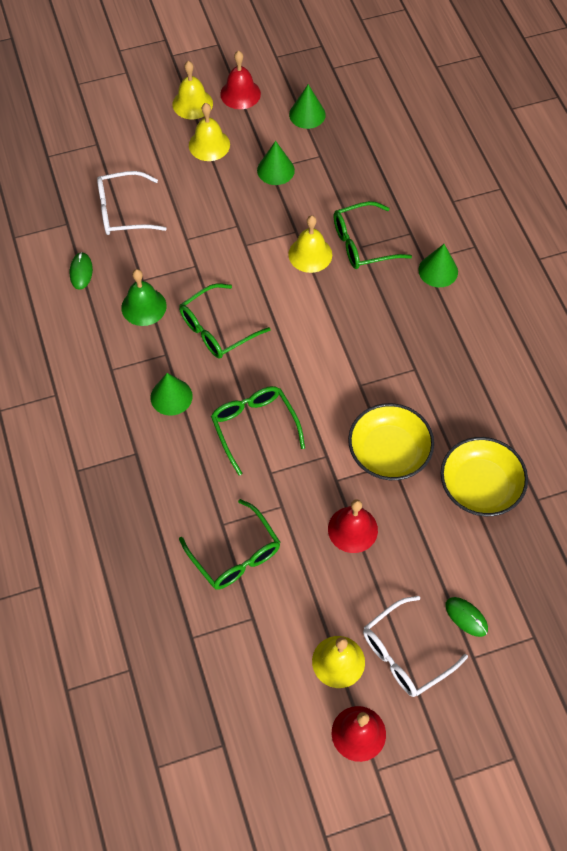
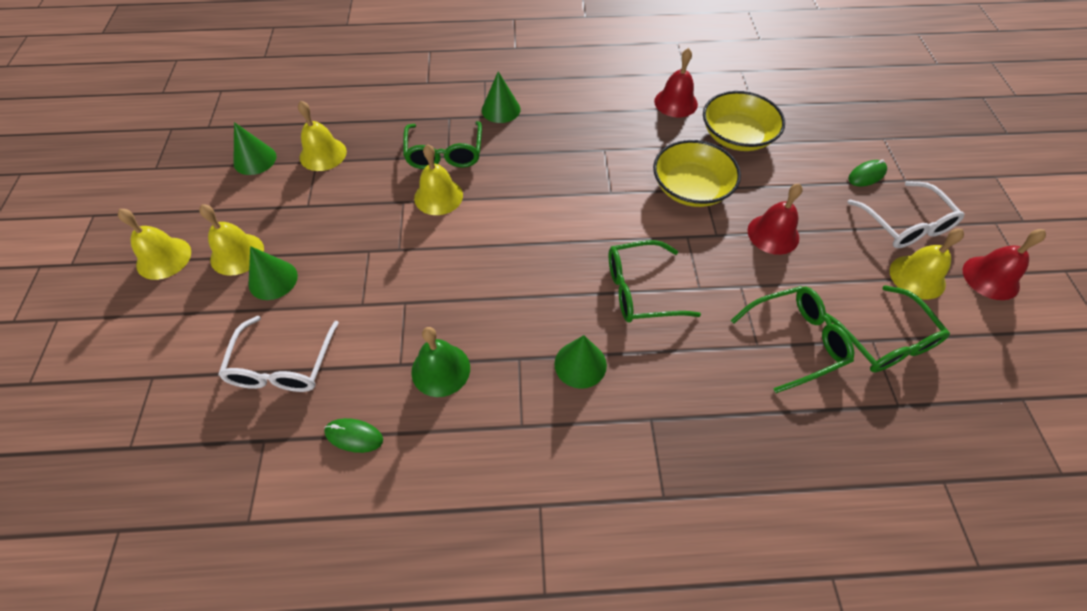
camera: 75 degrees left, 5 degrees down
(217, 329) = (502, 299): green glasses -> green glasses (884, 340)
(240, 94) = (183, 210): red bell -> red bell (676, 102)
(275, 170) = (312, 201): green cone -> green cone (273, 280)
(330, 157) = (323, 154): none -> yellow bell

